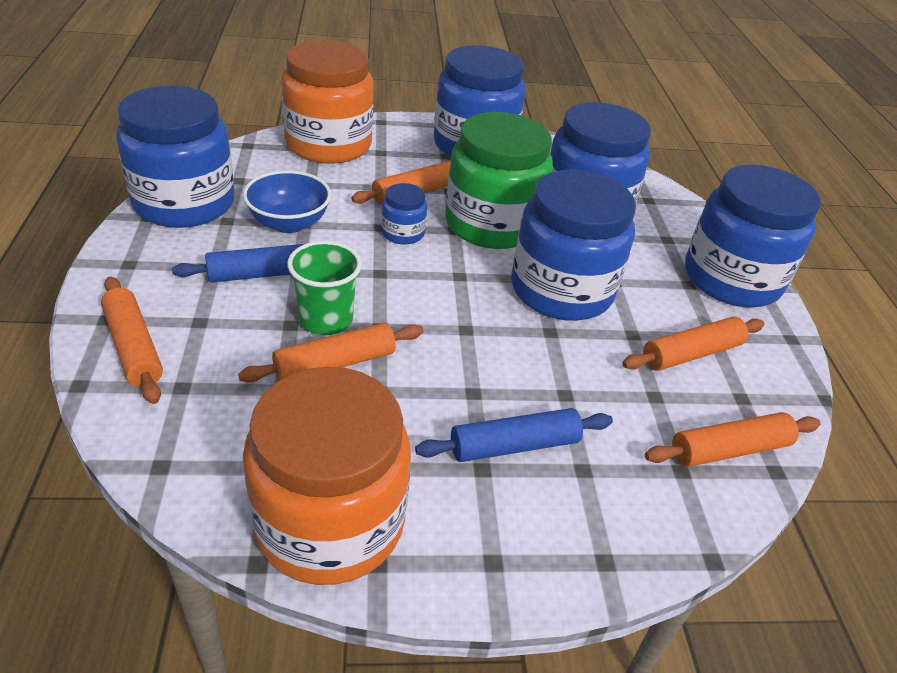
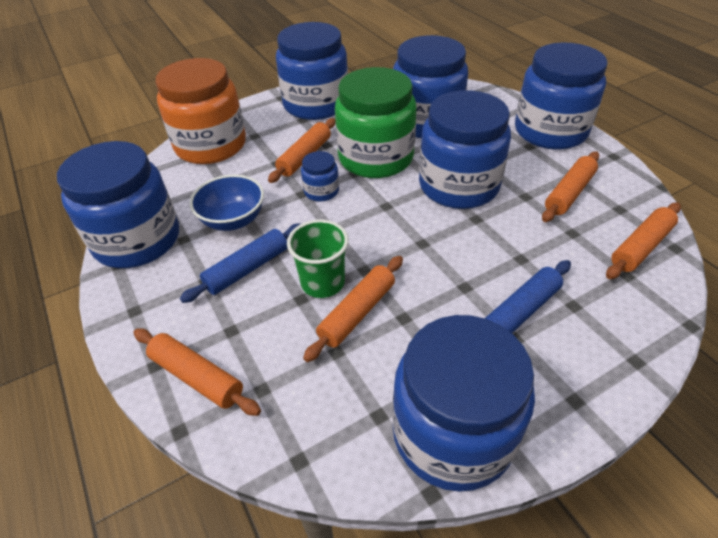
camera: 20 degrees left, 5 degrees up
(329, 522) = (452, 433): orange jar -> blue jar

